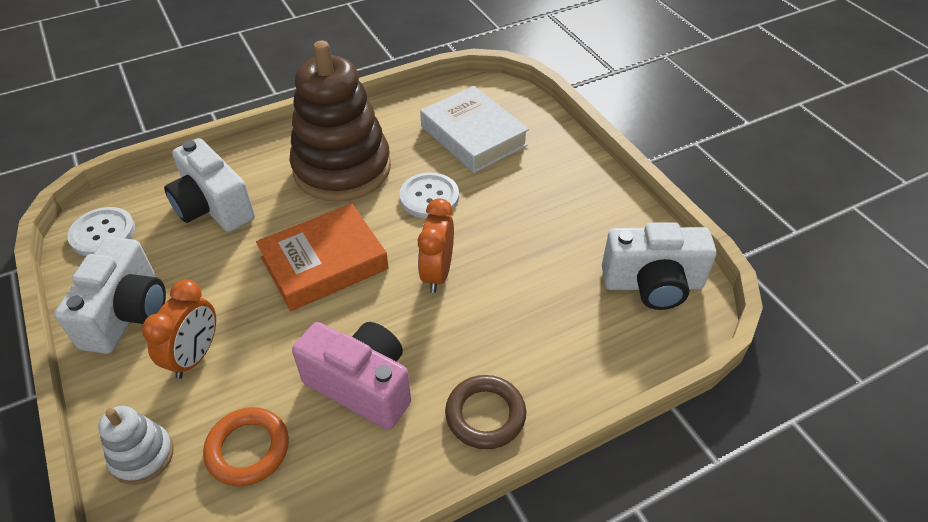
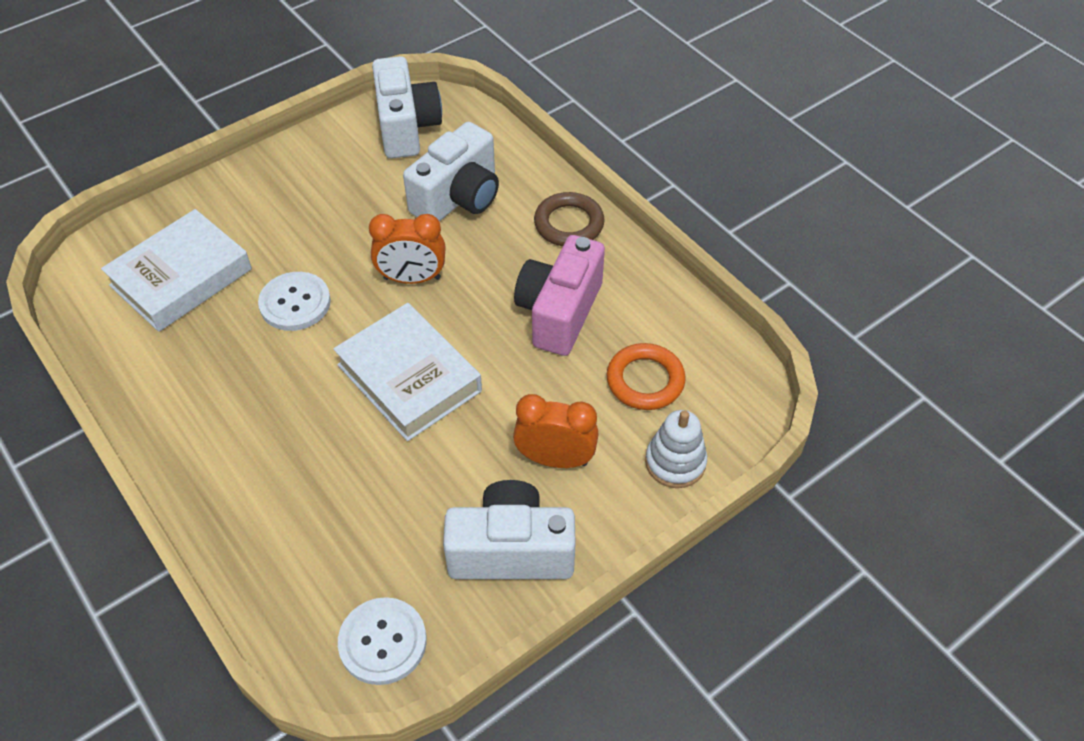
camera: 100 degrees left, 5 degrees up
(213, 207) = (323, 522): white camera -> white camera (458, 198)
(324, 263) = (409, 378): orange book -> white book
(342, 168) = (243, 398): brown stacking toy -> none

